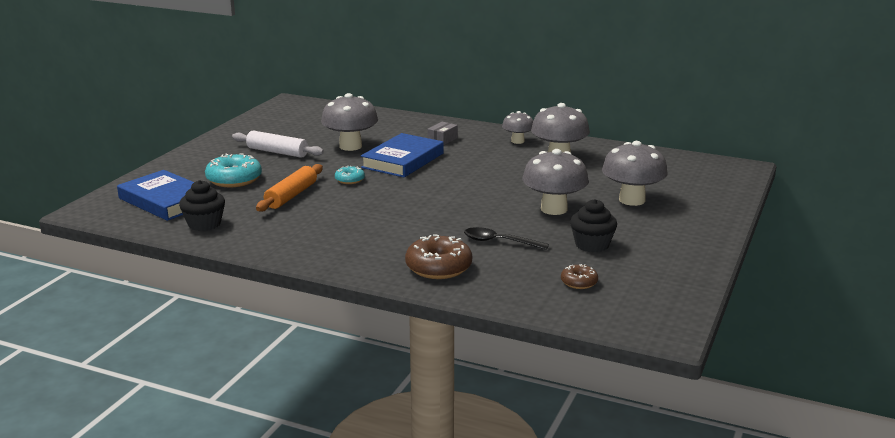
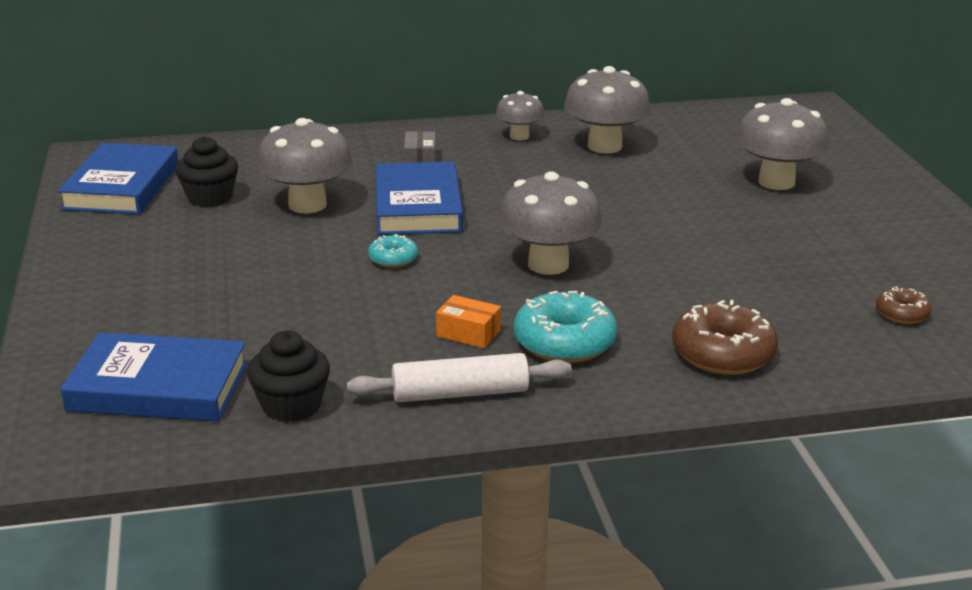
camera: 35 degrees left, 5 degrees up
(234, 180) = (215, 313): turquoise donut -> turquoise donut (564, 342)
(277, 152) = (210, 245): white rolling pin -> white rolling pin (460, 393)
(281, 118) = (121, 186): none -> blue book
(291, 196) = (349, 312): orange rolling pin -> none
(329, 220) = (468, 333): none -> orange box
(499, 242) = (730, 289): black spoon -> none
(554, 209) = (715, 221): grey mushroom -> grey mushroom (548, 264)
(592, 245) = (833, 257): black cupcake -> black cupcake (210, 197)

